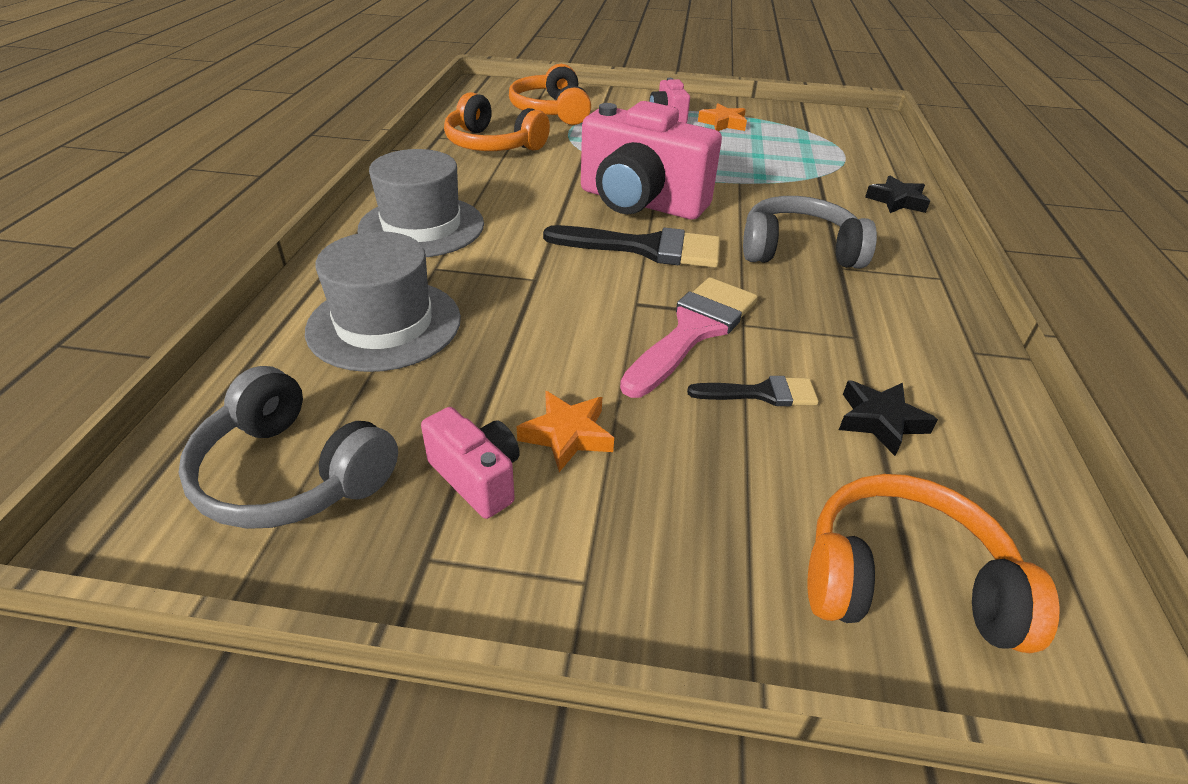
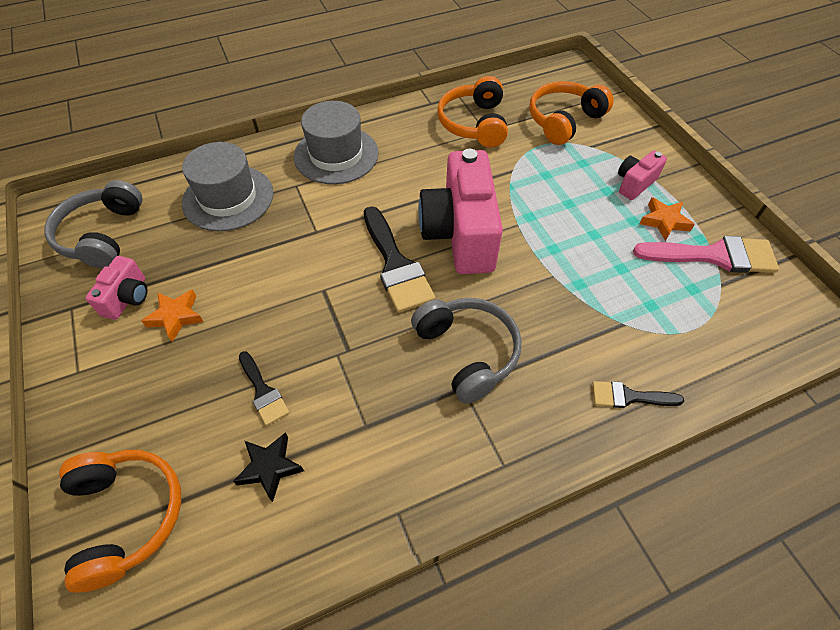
camera: 60 degrees right, 15 degrees up
(693, 330) = (310, 331): pink brush -> pink brush (714, 256)
(896, 201) = (629, 397): black star -> black brush

